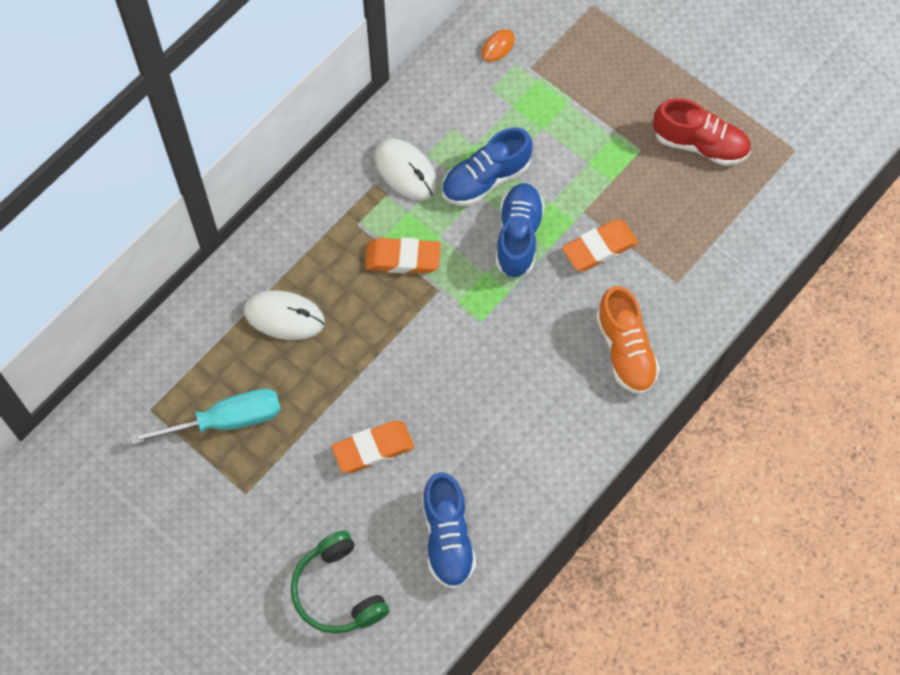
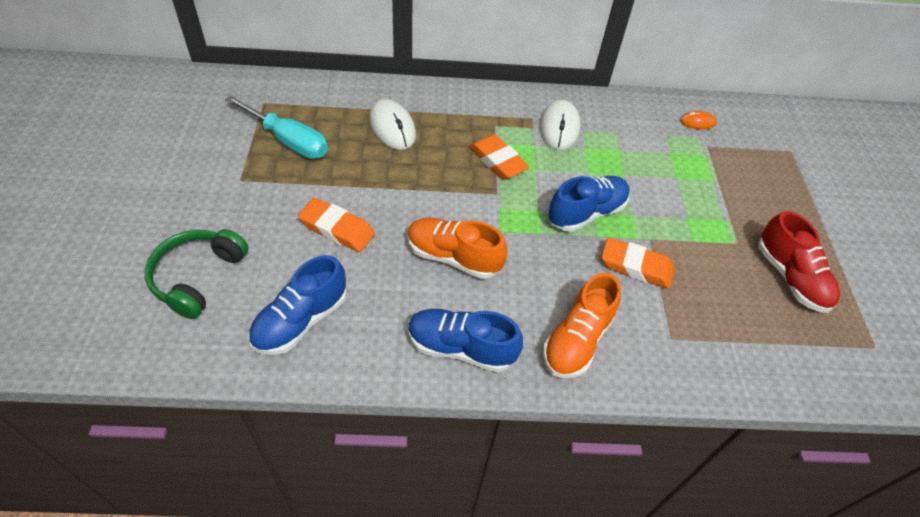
camera: 45 degrees right, 15 degrees down
(478, 378) = (453, 257): none -> orange shoe
(486, 179) = (604, 170): blue shoe -> blue shoe (461, 348)

